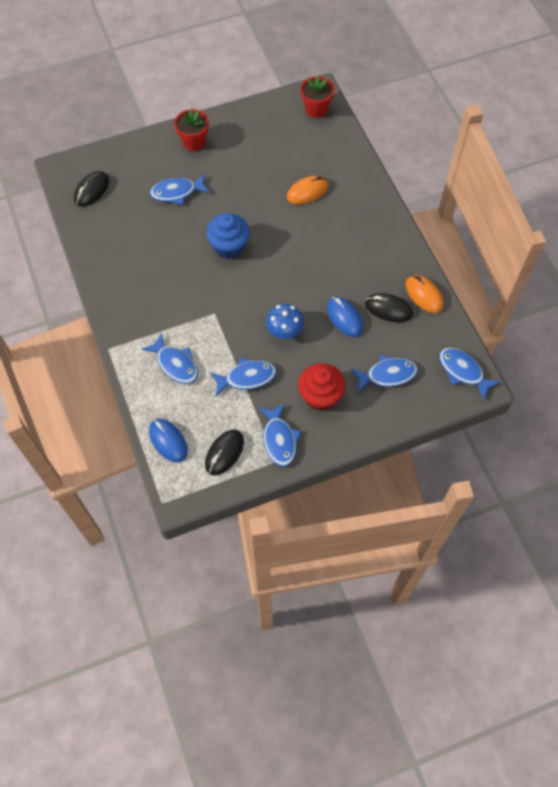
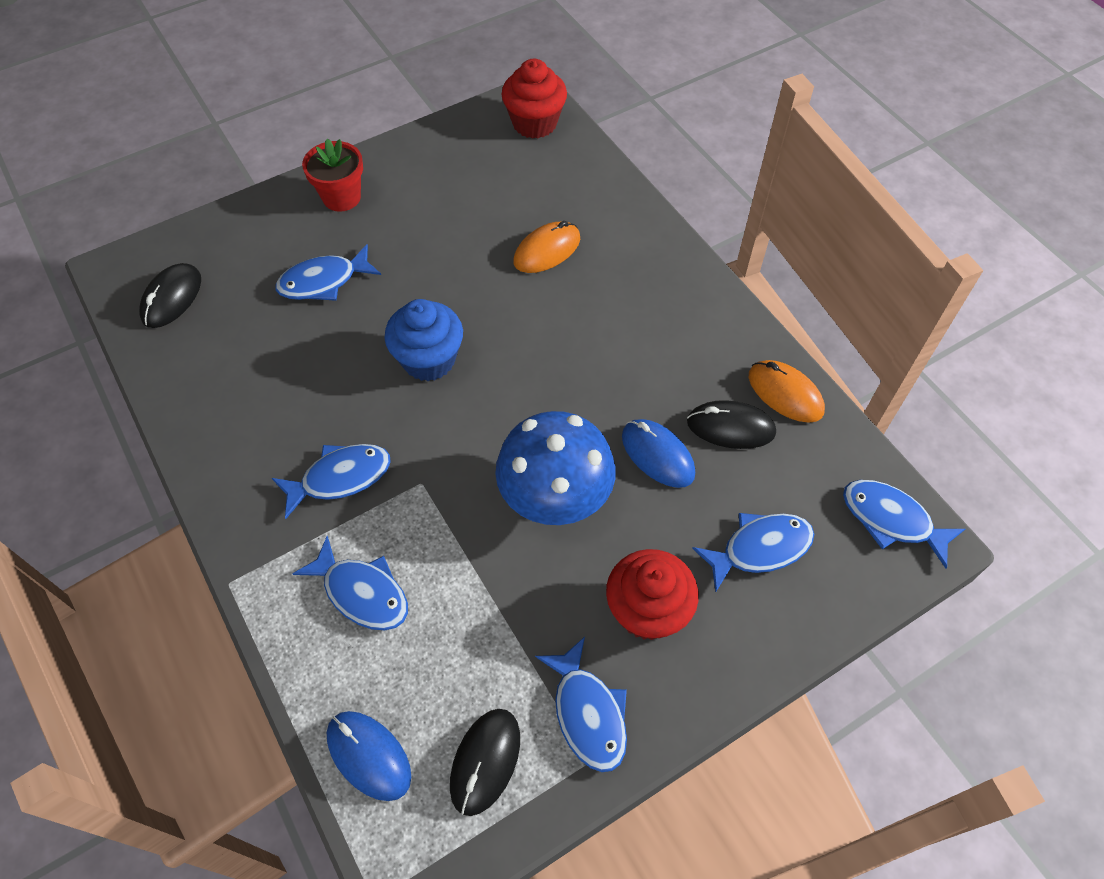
camera: 10 degrees left, 5 degrees down
(247, 377) = (502, 597): blue fish -> blue fish (340, 478)
(284, 331) = (555, 495): blue mushroom -> blue mushroom, size x1.66
(316, 109) = (534, 123): red flower pot -> red cupcake

